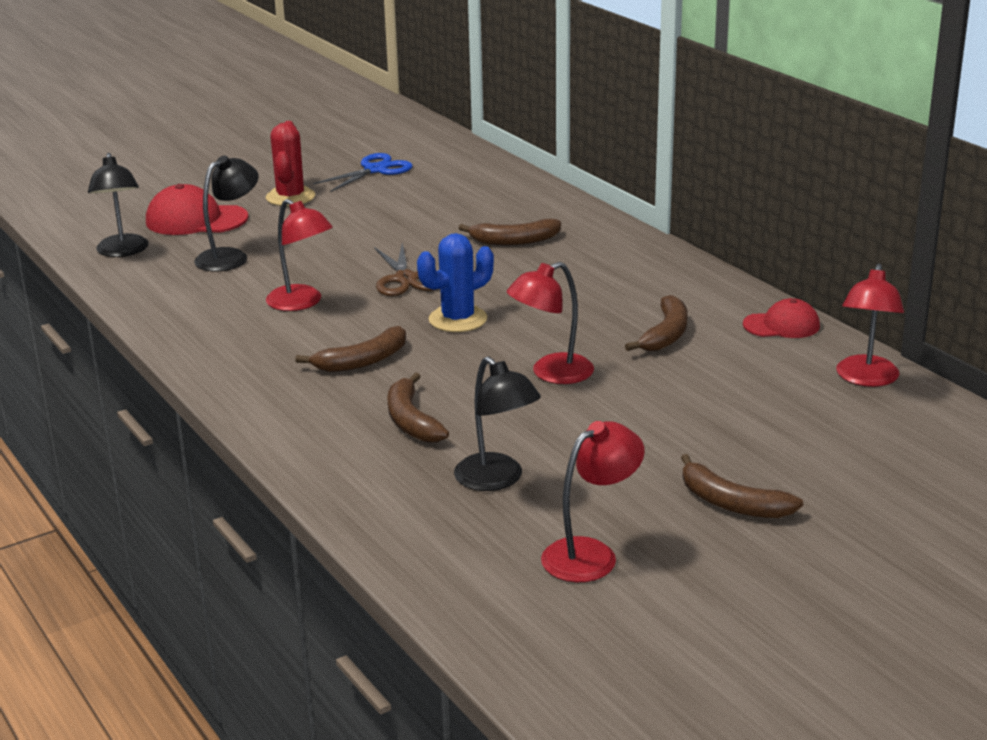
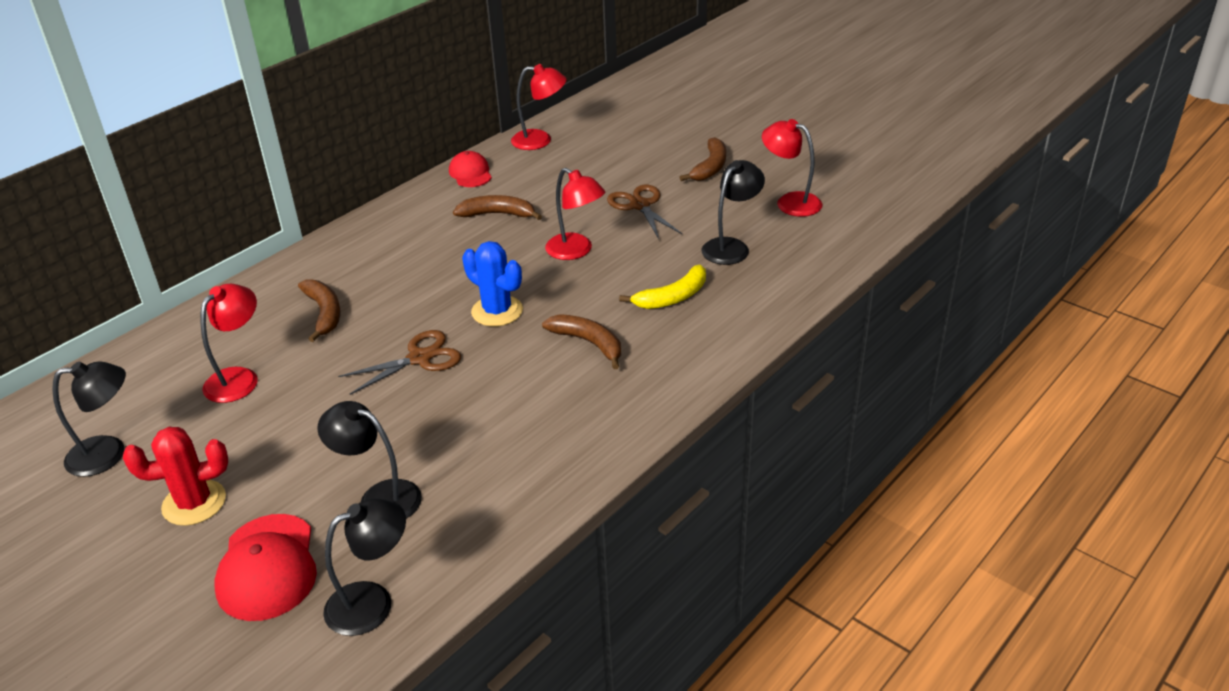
camera: 105 degrees left, 10 degrees up
(301, 303) = (485, 409): red lamp -> red lamp (239, 378)
(375, 170) = (108, 454): blue scissors -> black lamp
(411, 420) = (672, 297): brown banana -> yellow banana
(641, 429) = (640, 205): none -> brown scissors

